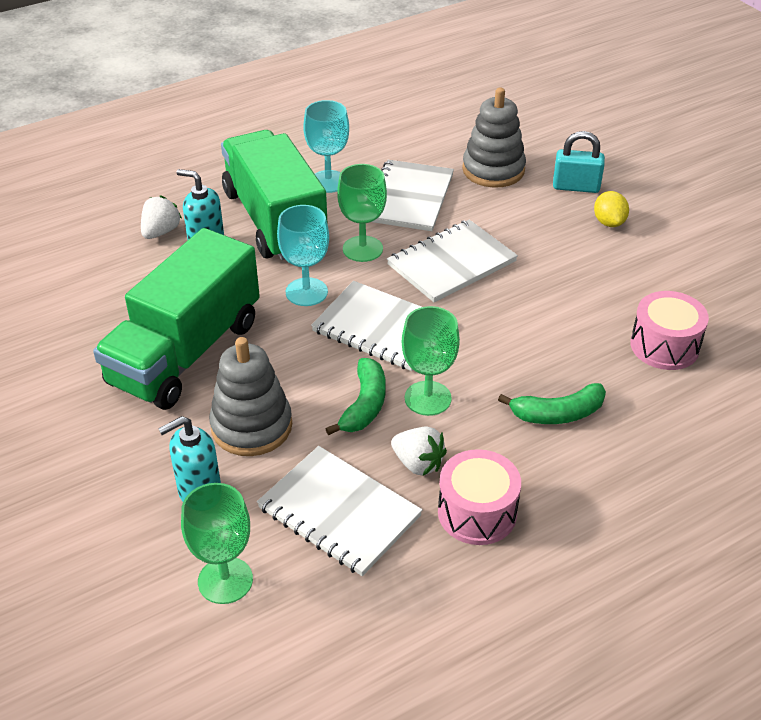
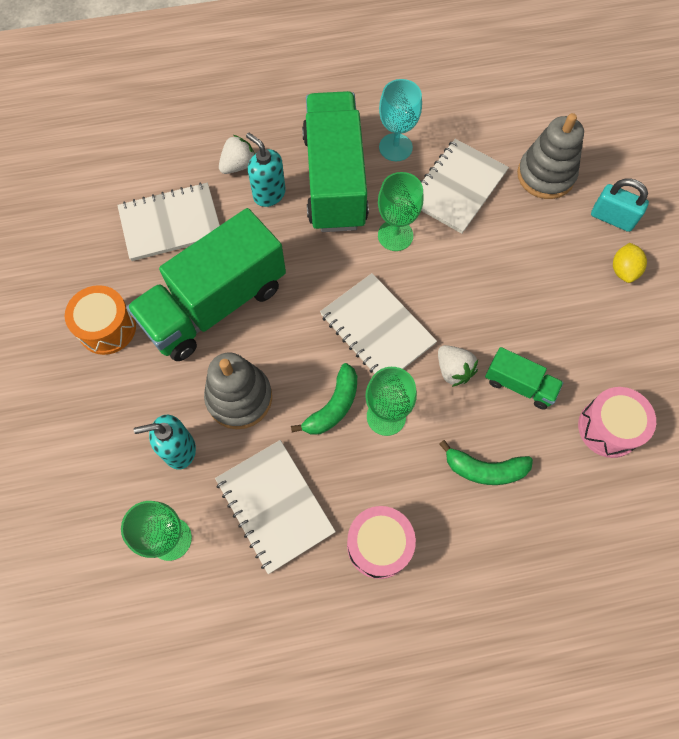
camera: 20 degrees right, 25 degrees up
(61, 405) = (107, 328): none -> orange drum
(306, 292) = (331, 270): turquoise goblet -> none
(418, 463) = (352, 480): white strawberry -> white strawberry (453, 370)
(451, 263) = (464, 275): white notebook -> white notebook (171, 223)
(555, 335) = (519, 385): none -> green truck

